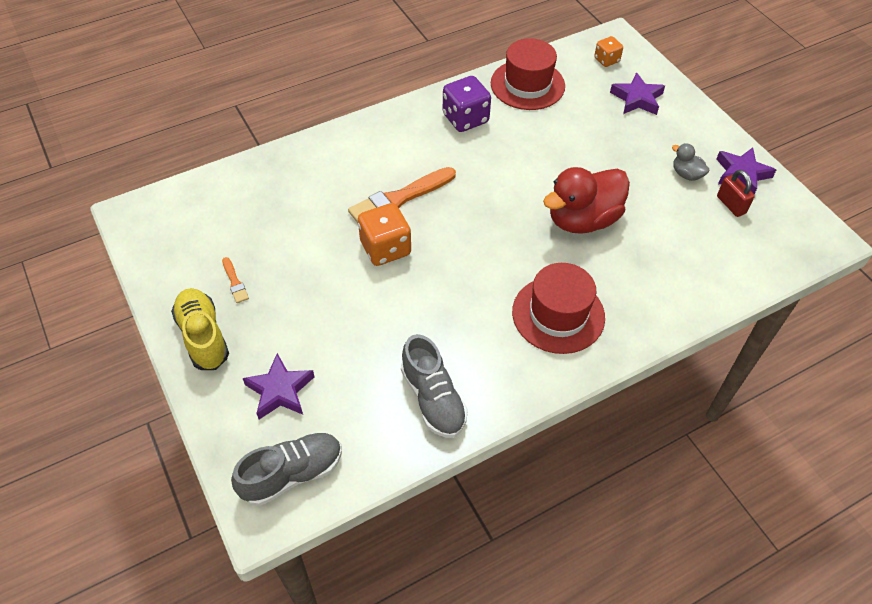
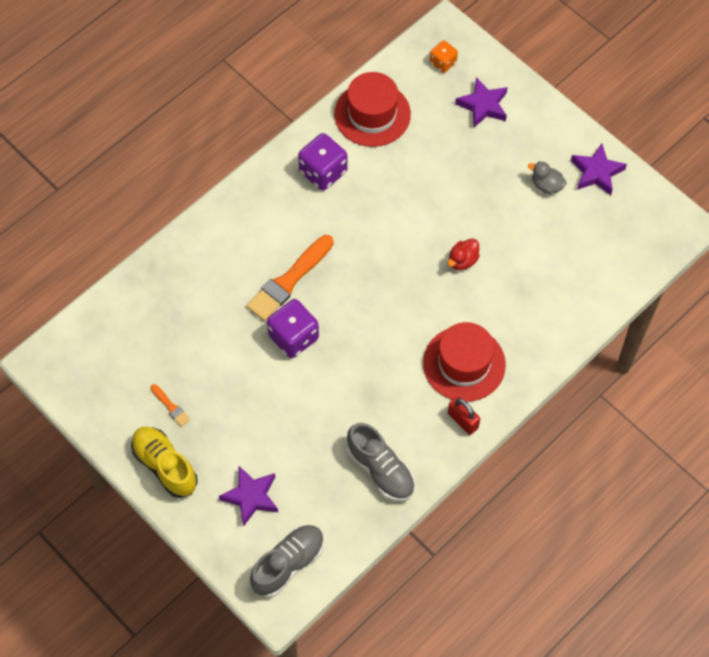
camera: 15 degrees left, 10 degrees up
(385, 248) = (293, 337): orange dice -> purple dice
(582, 220) = (462, 260): red duck -> red duck, size x0.46
(731, 205) = (592, 210): red padlock -> red padlock (462, 421)

